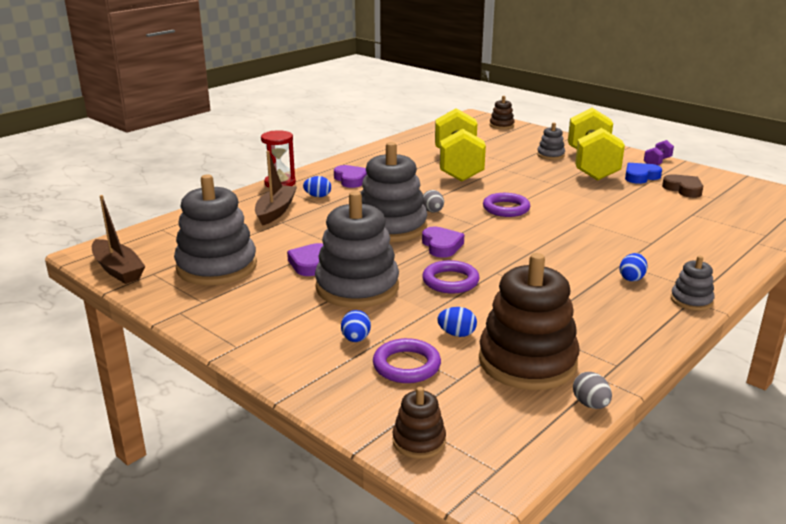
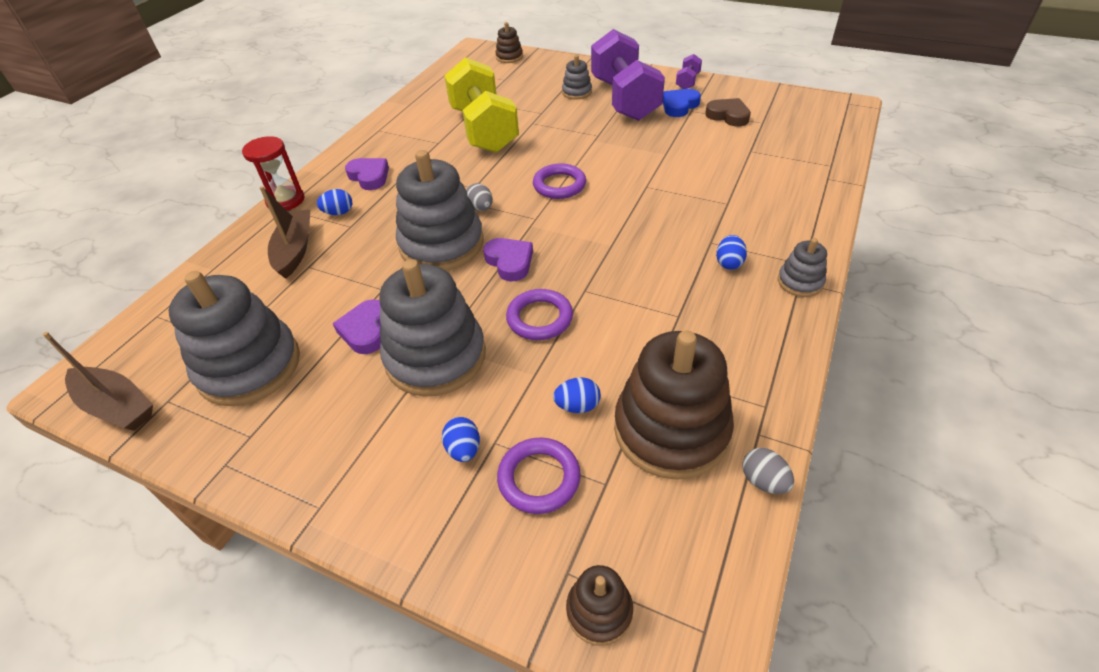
camera: 15 degrees left, 20 degrees up
(591, 165) = (624, 99): yellow dumbbell -> purple dumbbell

